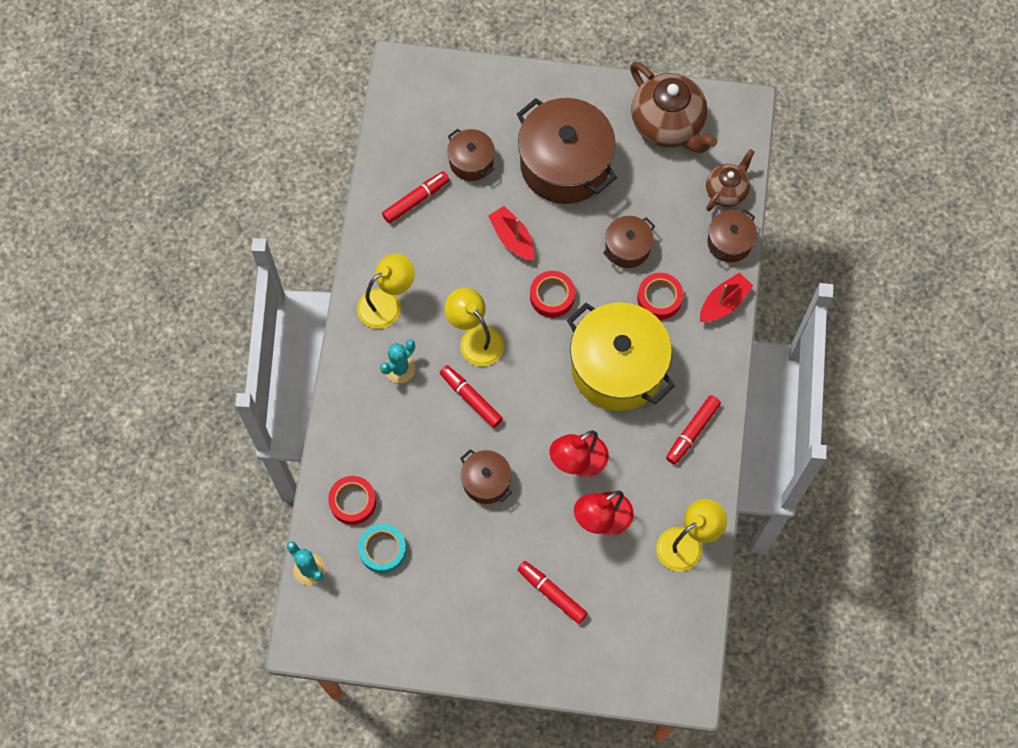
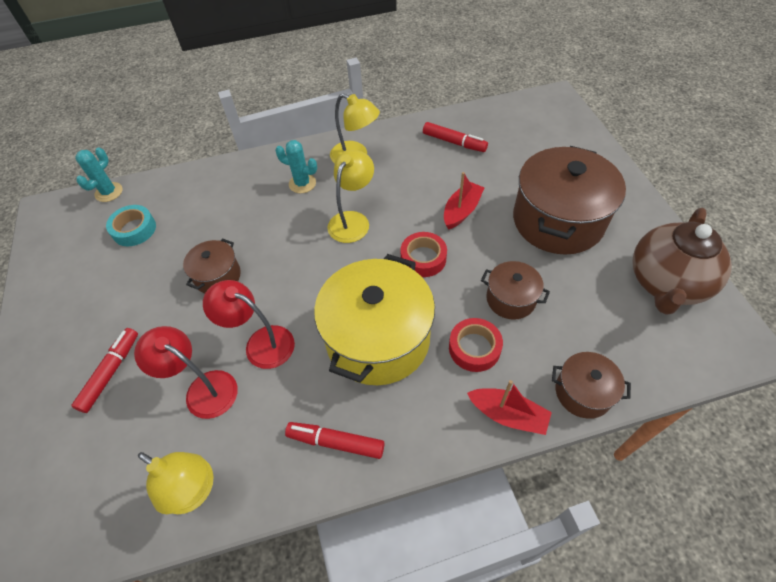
camera: 70 degrees right, 15 degrees down
(353, 502) = (174, 197): red tape -> none
(471, 161) = (511, 161): brown pot -> none
(471, 398) = (295, 237): red marker -> none
(726, 191) = (639, 365): brown teapot -> none

